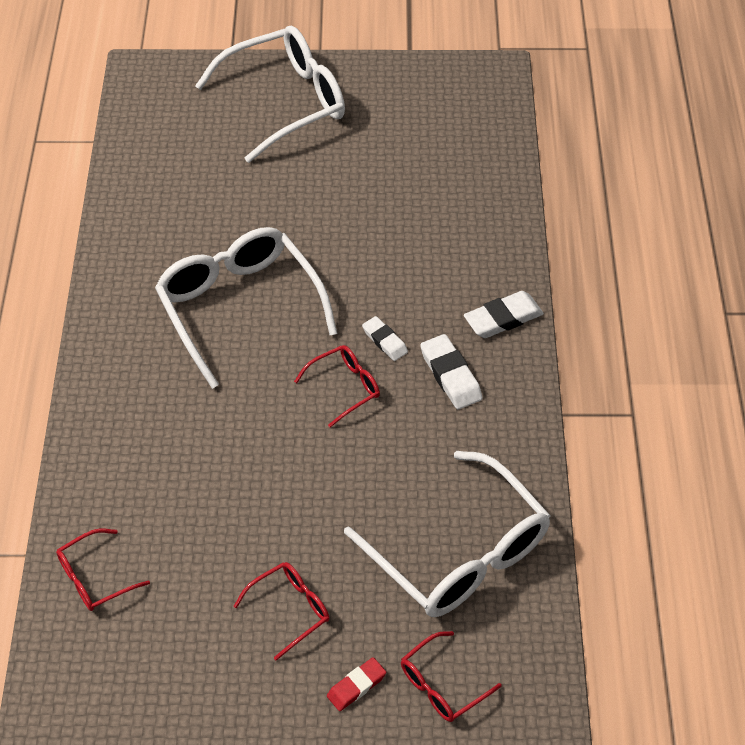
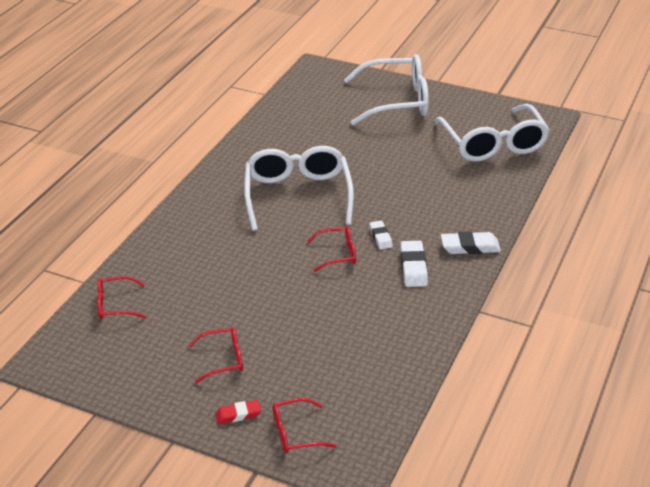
camera: 25 degrees right, 15 degrees down
(459, 553) = (356, 364): white glasses -> white glasses (493, 144)

